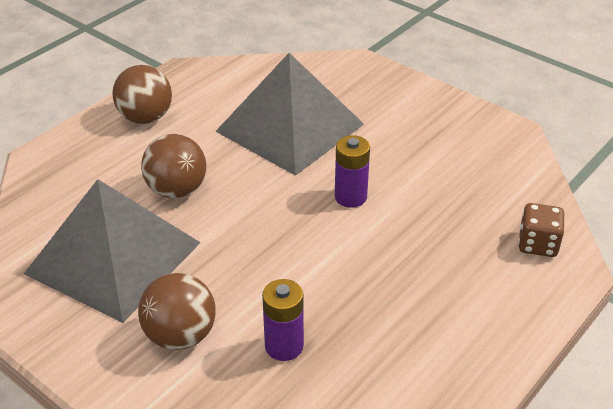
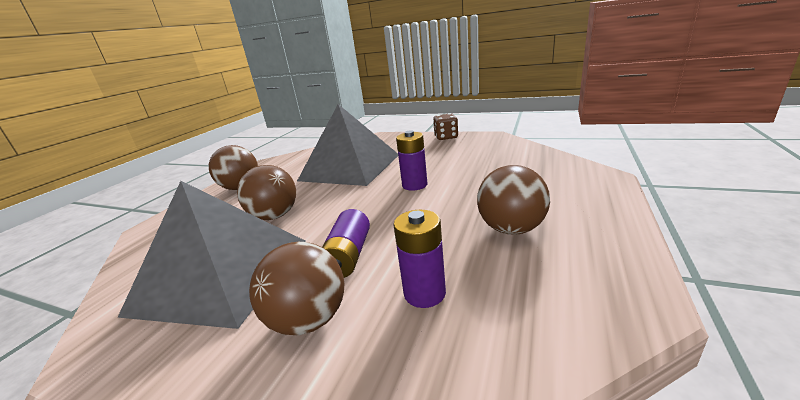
camera: 15 degrees left, 15 degrees down
(235, 279) = (348, 256): none -> purple battery
(408, 305) = (511, 229): none -> brown ball
(537, 244) = (565, 172): brown dice -> brown dice (446, 137)

